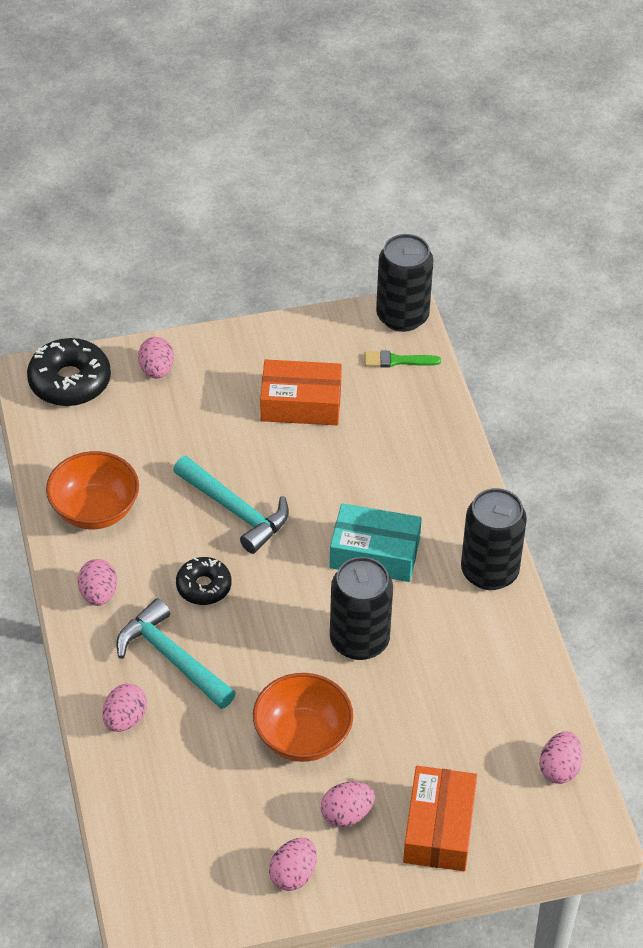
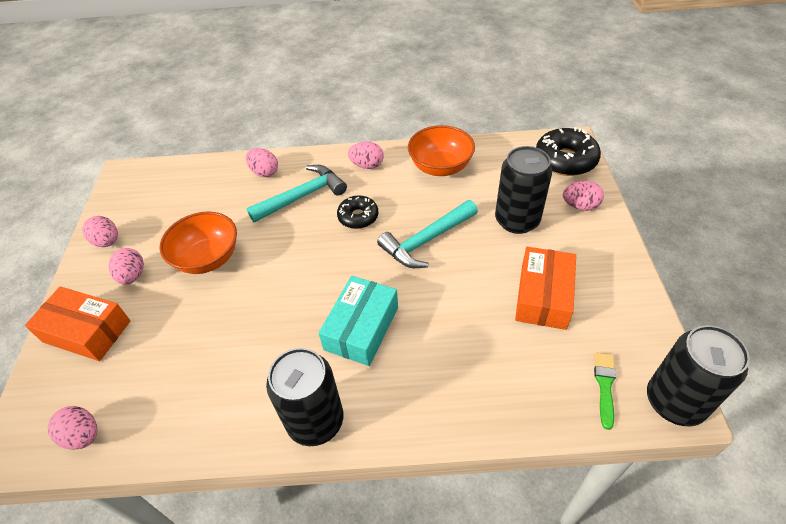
camera: 105 degrees right, 0 degrees up
(359, 640) = (276, 304): black can -> black can (517, 220)

